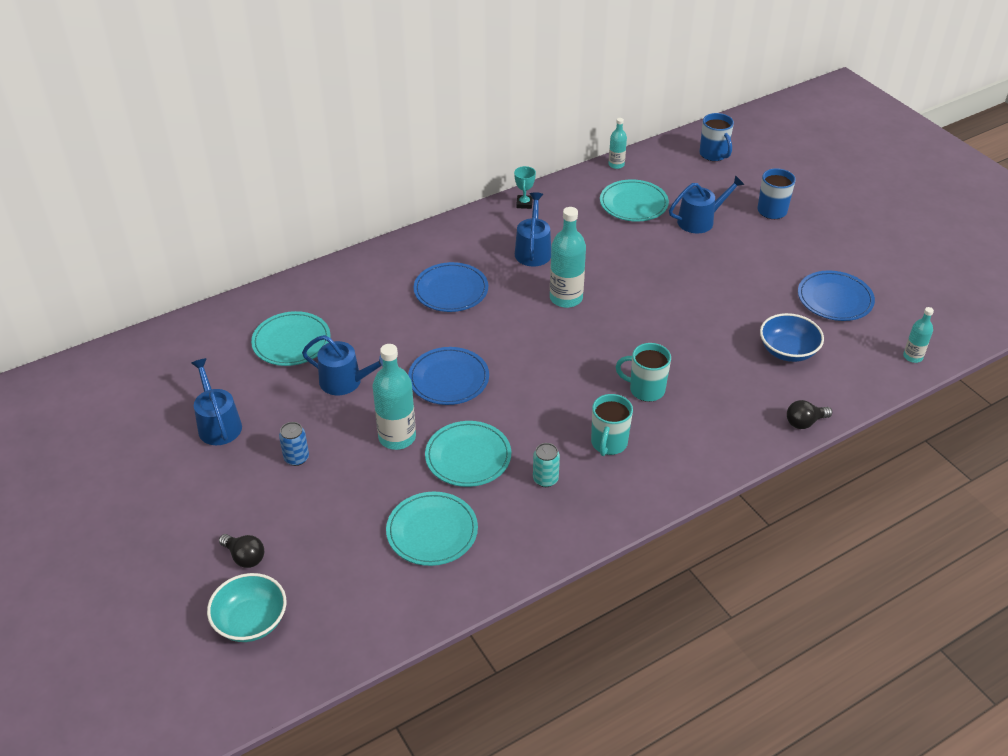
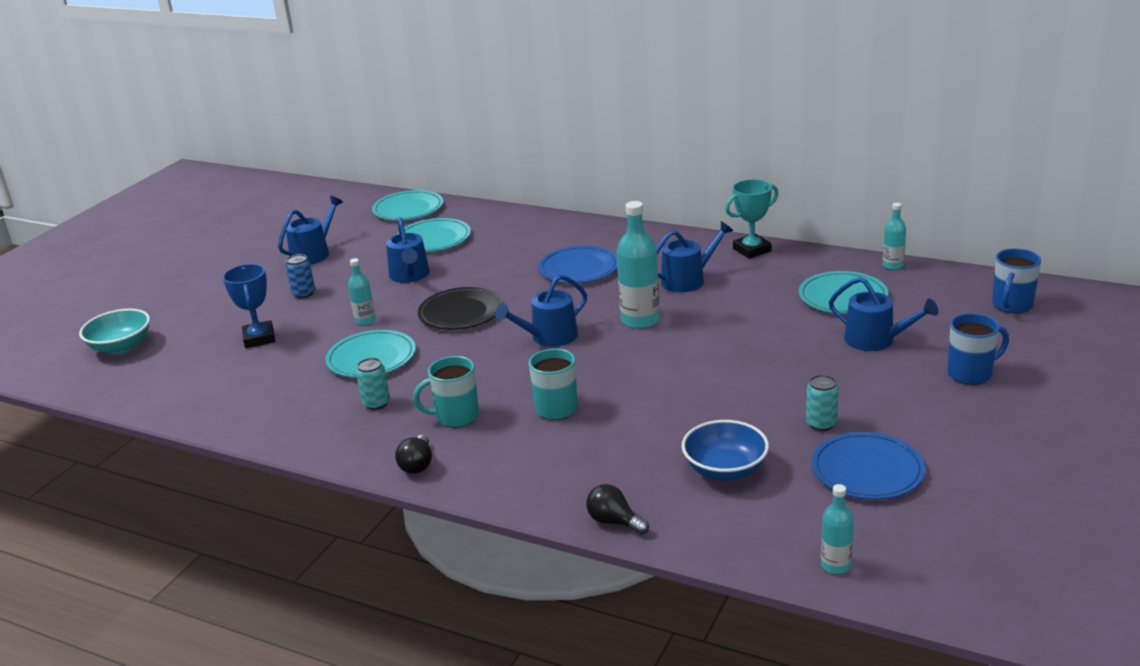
camera: 60 degrees right, 15 degrees down
(245, 557) = (183, 318): black light bulb -> black light bulb (417, 465)
(351, 515) = (259, 338): none -> blue trophy
(397, 437) = (365, 320): turquoise bottle -> turquoise bottle, size x0.55
(432, 531) = (267, 377): turquoise plate -> turquoise plate (408, 209)
(448, 379) = (460, 312): blue plate -> black plate
(524, 204) = (752, 250): turquoise trophy -> turquoise trophy, size x1.54
(541, 350) = (549, 337): none -> blue watering can
(772, 290) = (821, 424): none -> turquoise can

